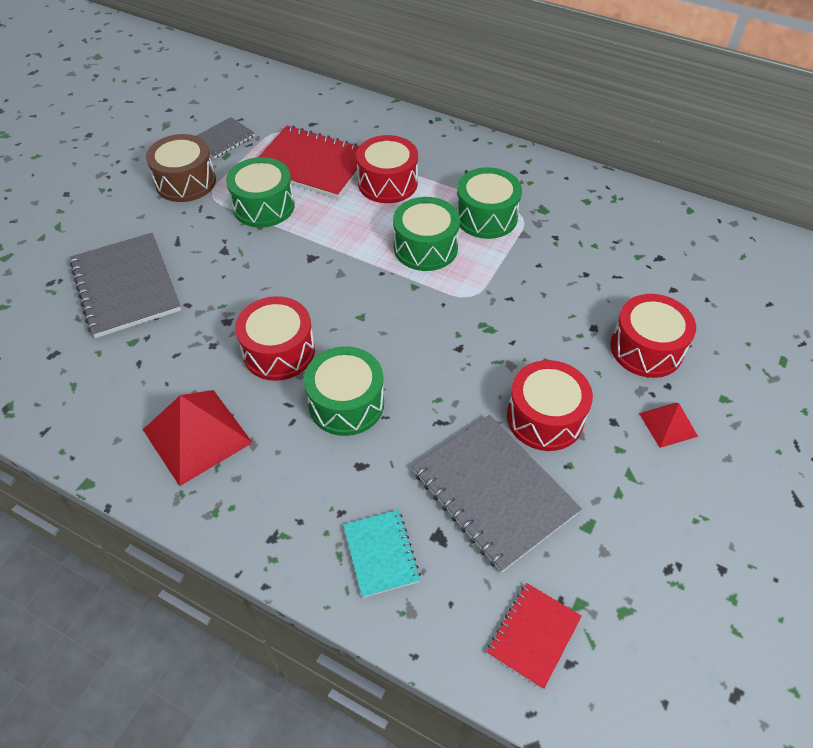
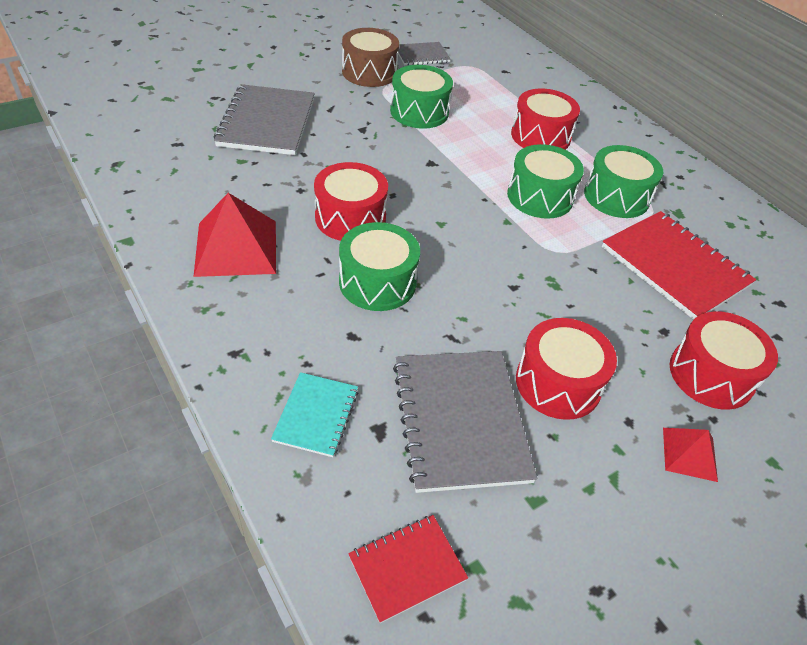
camera: 25 degrees right, 5 degrees down
(312, 164) = (483, 98): red notebook -> red notebook (674, 266)

